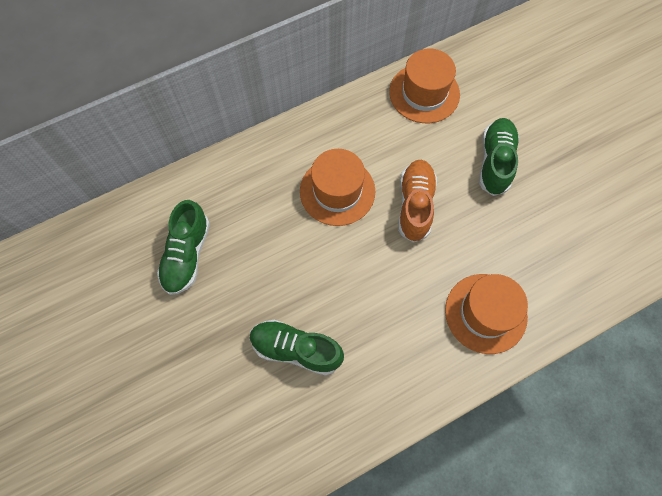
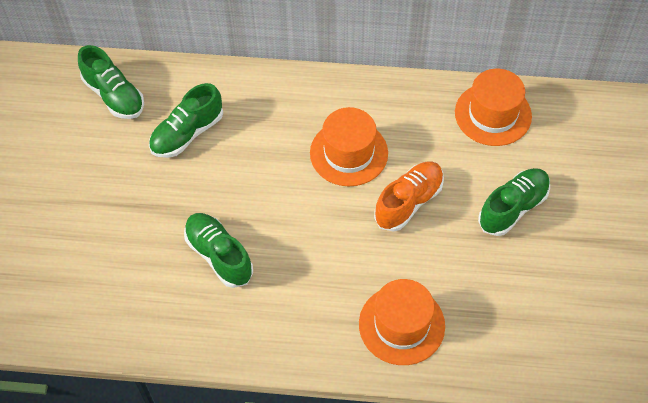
camera: 35 degrees right, 10 degrees down
(93, 259) = (114, 95): none -> green shoe

